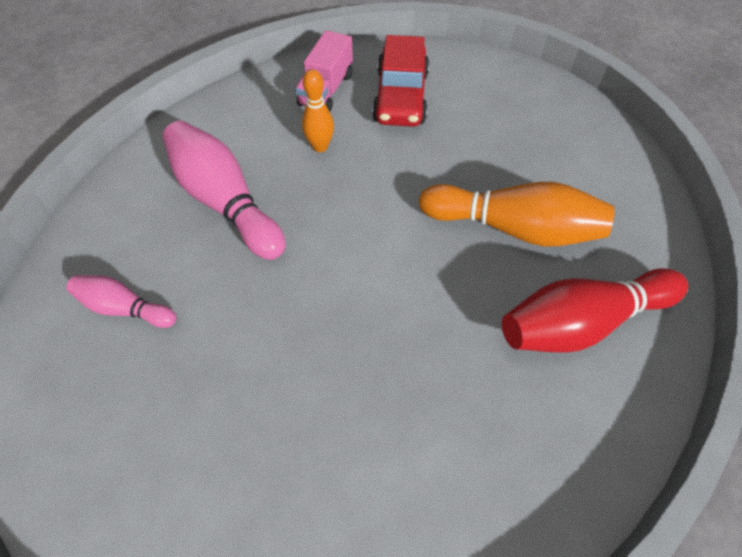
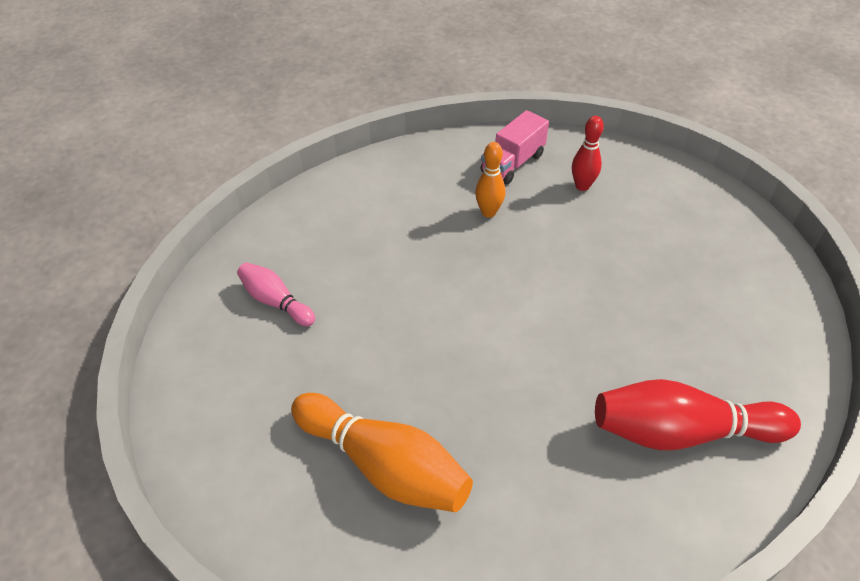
camera: 20 degrees right, 10 degrees down
(226, 202) = (387, 238): pink bowling pin -> none
(400, 97) = (582, 186): red car -> red bowling pin
(513, 228) = (648, 331): orange bowling pin -> orange bowling pin (384, 465)

